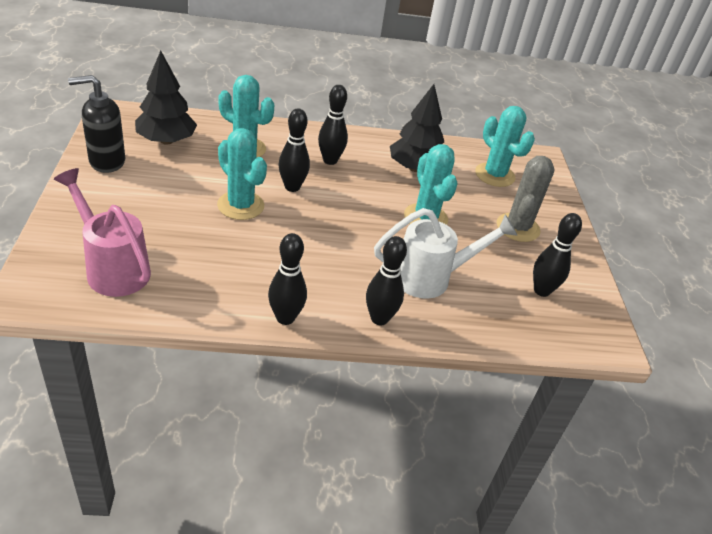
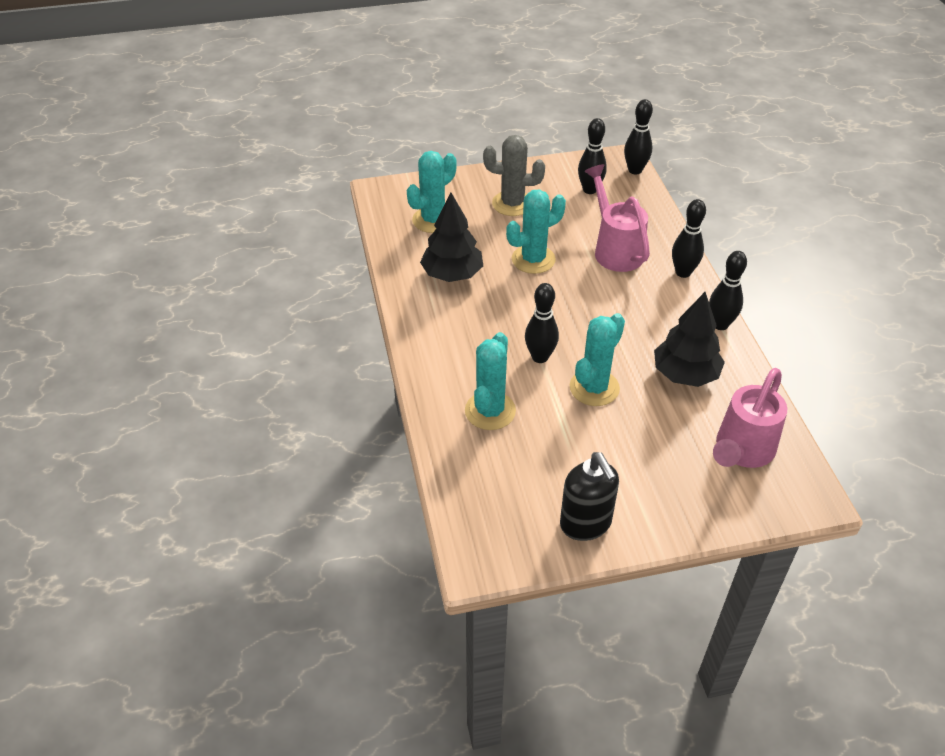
camera: 95 degrees left, 5 degrees up
(166, 140) = (512, 485): black tree -> black tree (685, 374)
(330, 160) = (474, 338): black bowling pin -> black bowling pin (635, 170)
(431, 278) = (615, 249): white watering can -> pink watering can

